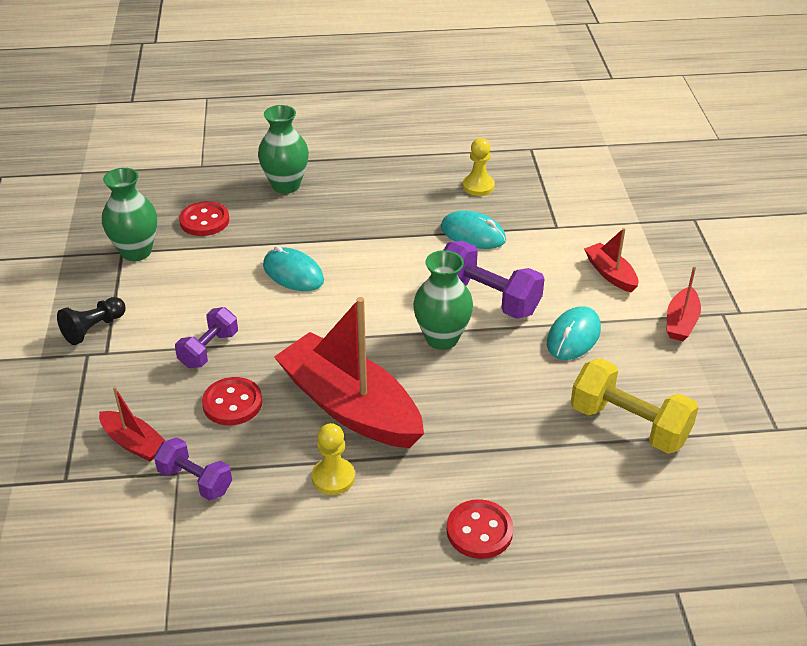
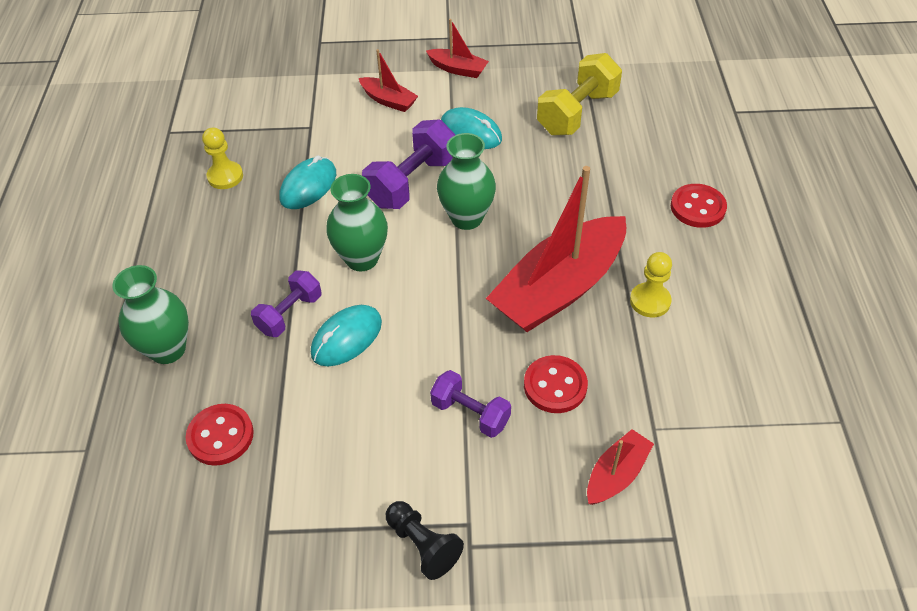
camera: 85 degrees left, 10 degrees up
(136, 252) = (270, 512): green vase -> green vase (362, 259)
(195, 480) = (664, 411): purple dumbbell -> purple dumbbell (289, 314)
(610, 274) = (388, 100): red boat -> red boat turned 120 degrees counterclockwise

